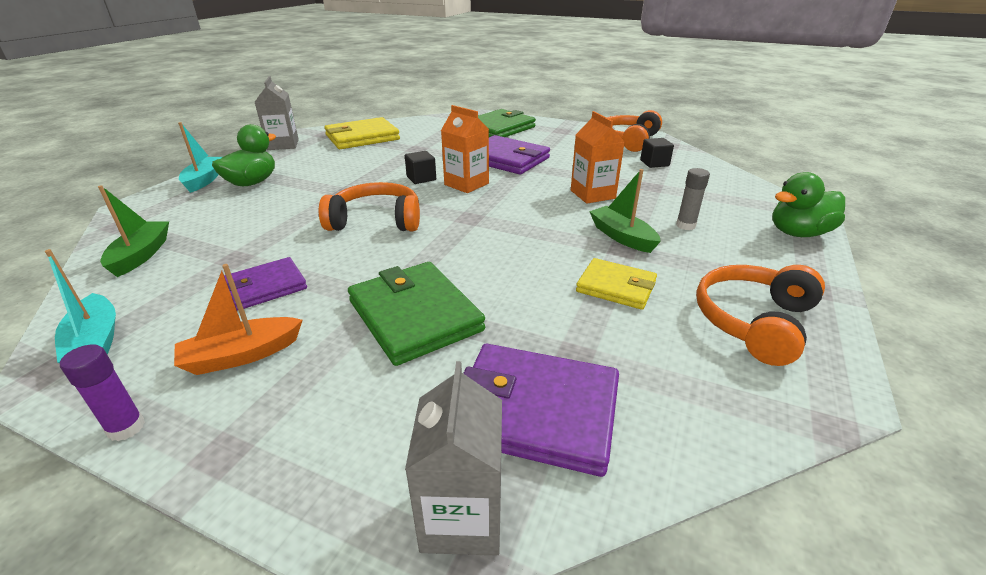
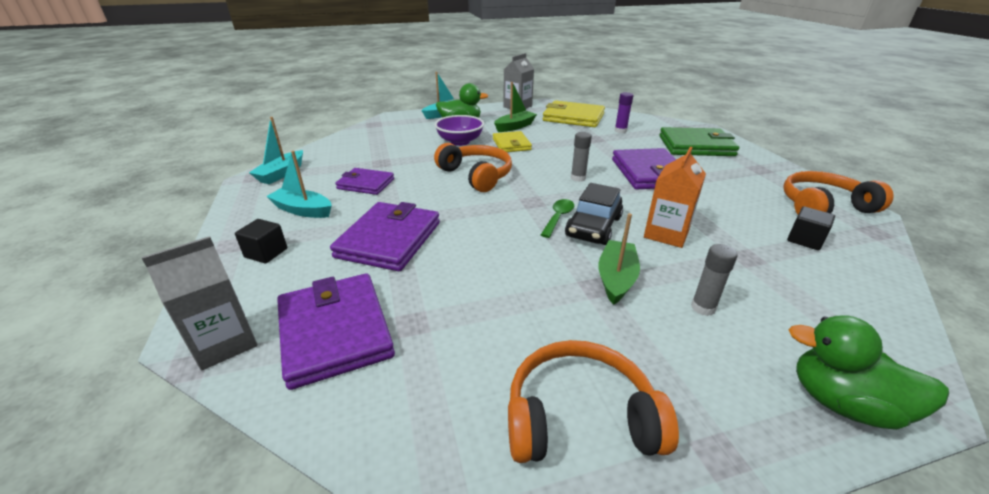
camera: 50 degrees right, 0 degrees up
(126, 428) = (231, 214): purple glue stick -> purple glue stick (620, 131)
(141, 255) = (356, 143): green boat -> green boat (515, 127)
(242, 355) = (303, 210): orange boat -> turquoise boat
(290, 199) = (460, 141): none -> purple bowl
(415, 316) = (389, 240): green wallet -> purple wallet
(421, 178) = (555, 160): black cube -> black cube (266, 253)
(466, 184) = (578, 178): orange carton -> grey glue stick
(512, 219) = (558, 218): none -> green spoon
(546, 213) = (593, 227): none -> black car
(616, 287) = (528, 307): yellow wallet -> yellow wallet (511, 144)

